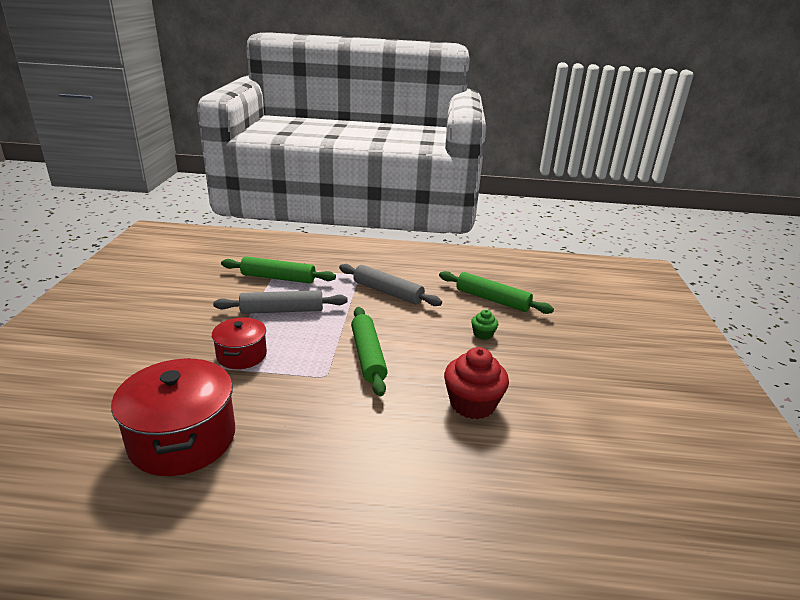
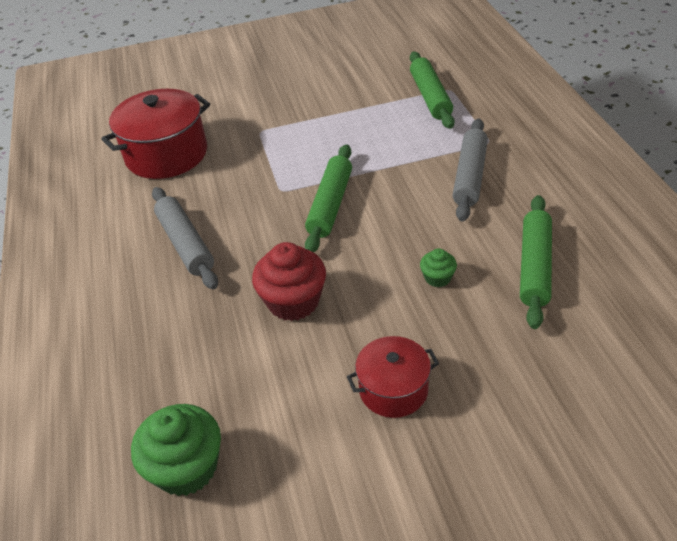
camera: 75 degrees right, 15 degrees up
(241, 355) = (282, 134): red pot -> red pot (393, 389)
(282, 310) = (370, 124): grey rolling pin -> grey rolling pin (185, 244)
(368, 356) = (330, 205): green rolling pin -> green rolling pin turned 45 degrees counterclockwise
(638, 509) = (186, 468): none -> green cupcake

